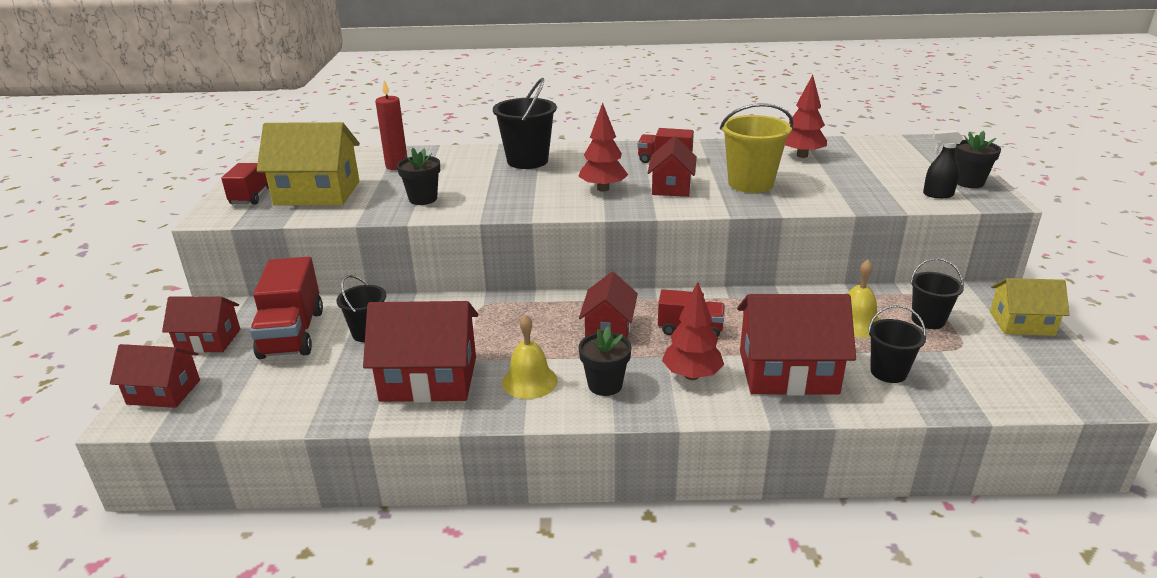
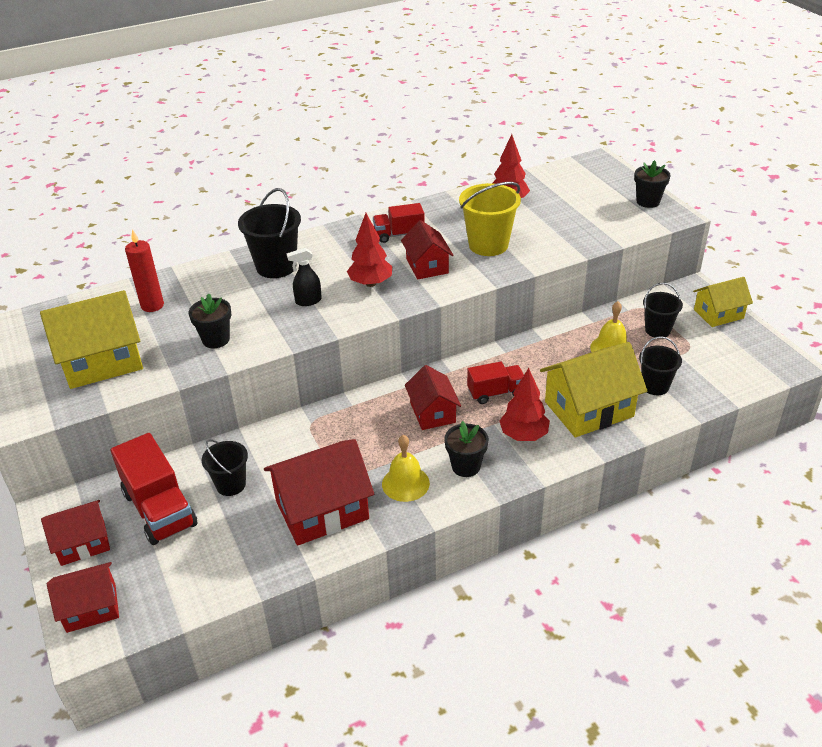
camera: 25 degrees left, 10 degrees up
(252, 196) = (35, 384): red truck -> none
(788, 372) = (589, 409): red house -> yellow house
(937, 194) = (633, 221): black spray bottle -> black spray bottle (308, 301)

